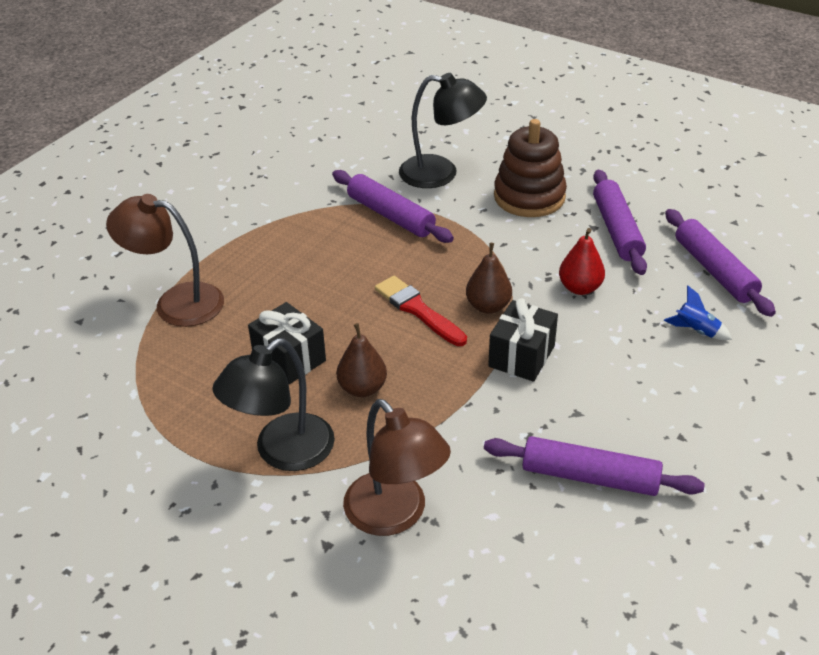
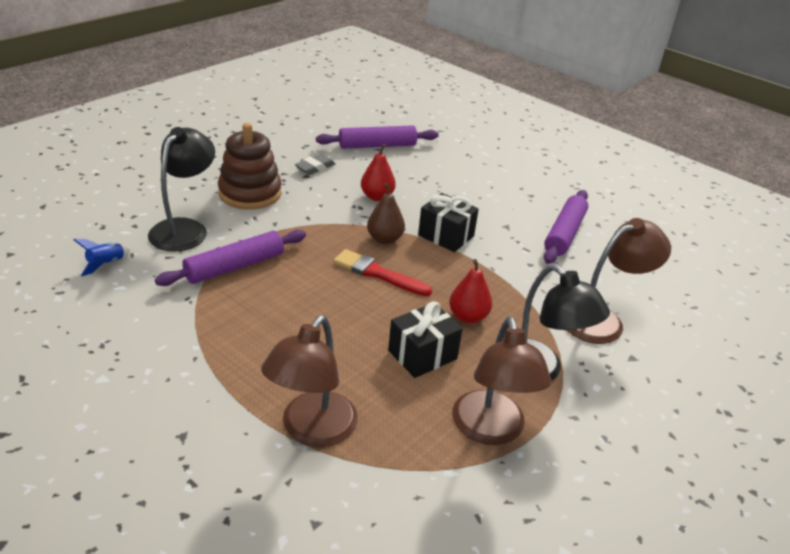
camera: 85 degrees left, 5 degrees down
(187, 417) = (491, 430): none -> brown lamp
(362, 388) = (468, 317): brown pear -> red pear
(418, 310) = (378, 273): red brush -> red brush turned 60 degrees clockwise
(617, 230) = (315, 168): purple rolling pin -> grey eraser
(696, 331) = (436, 167): blue rocket -> blue rocket (106, 264)

